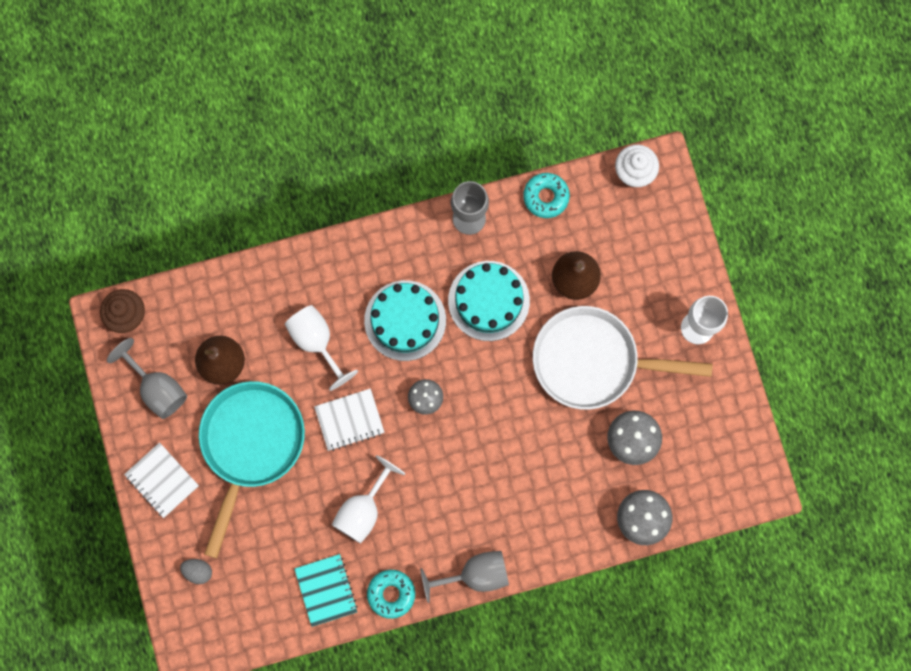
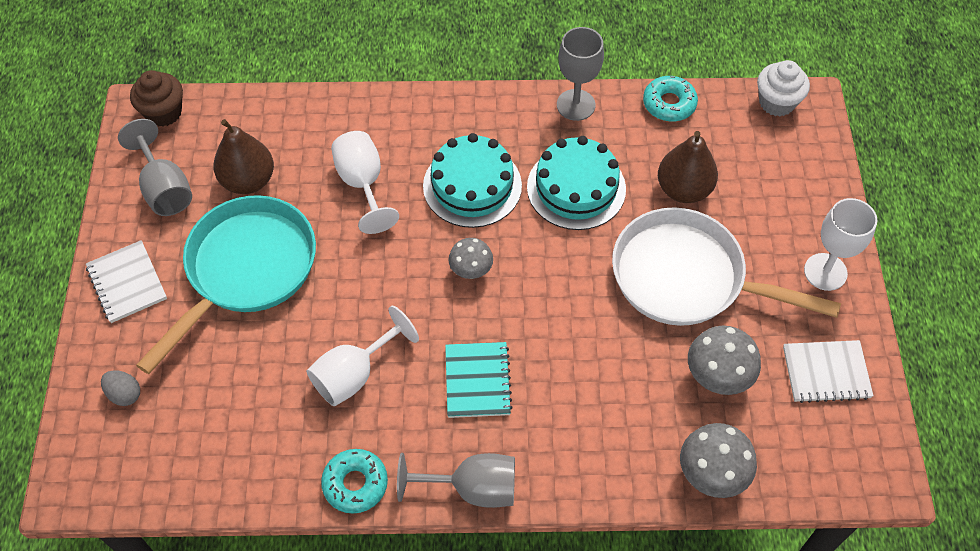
camera: 15 degrees right, 20 degrees down
(326, 590) = (274, 457): turquoise notebook -> turquoise notebook (477, 381)
(349, 420) = (372, 272): white notebook -> white notebook (826, 372)

